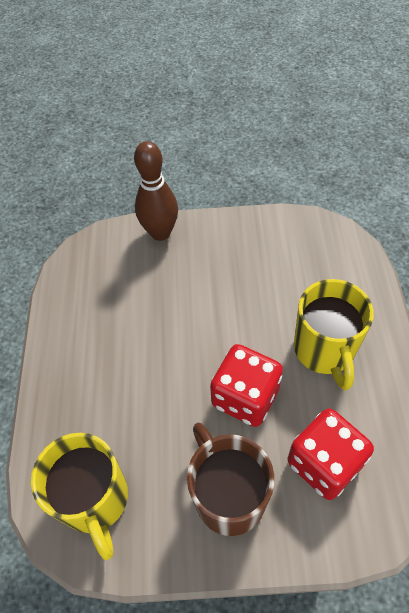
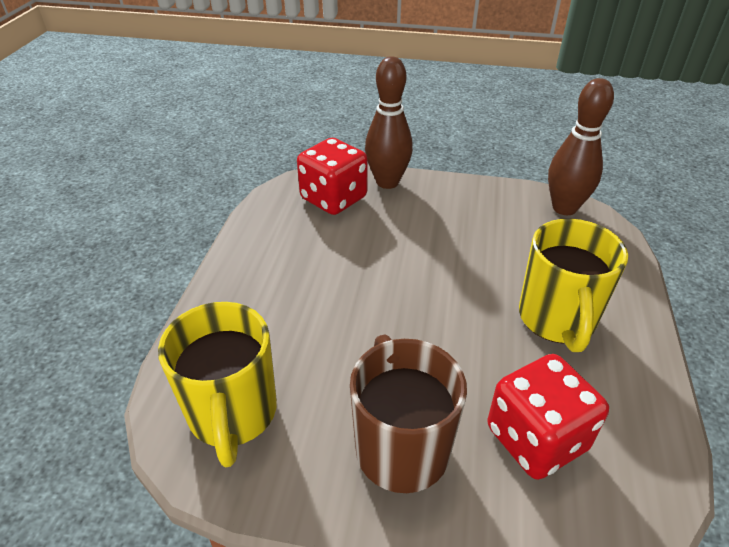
camera: 10 degrees right, 15 degrees down
(245, 397) = (447, 347): red dice -> red dice (333, 198)
(315, 230) = (564, 208): none -> brown bowling pin

